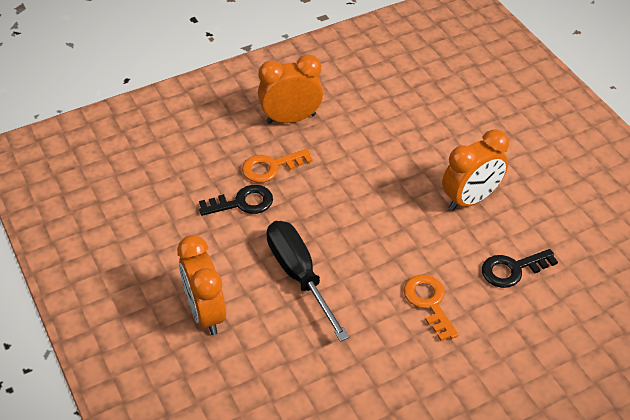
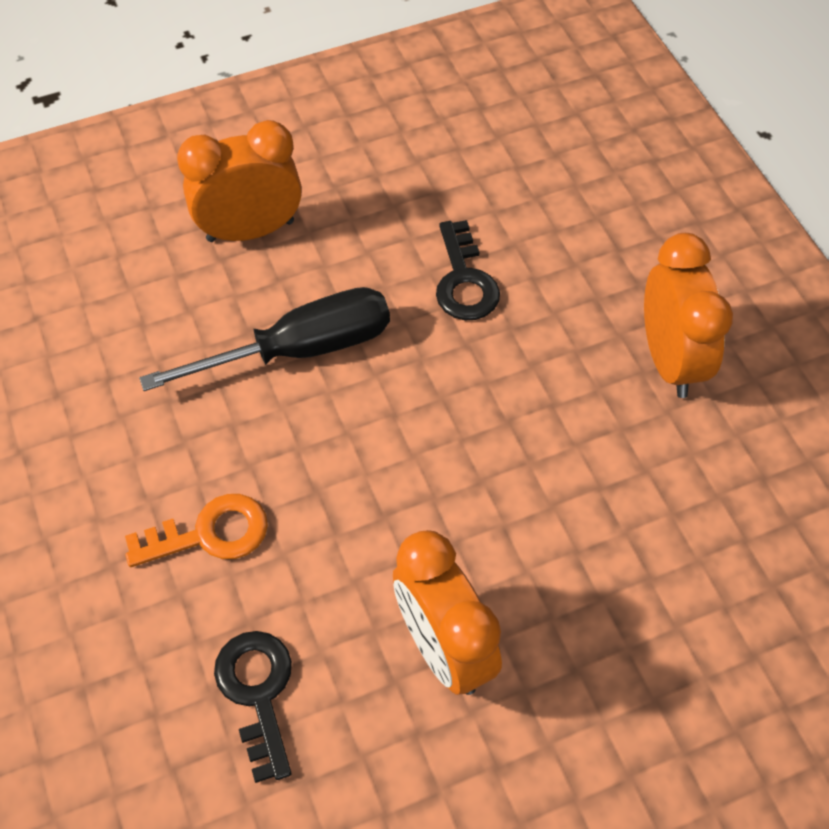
camera: 95 degrees right, 10 degrees up
(271, 167) = (545, 323): orange key -> none

